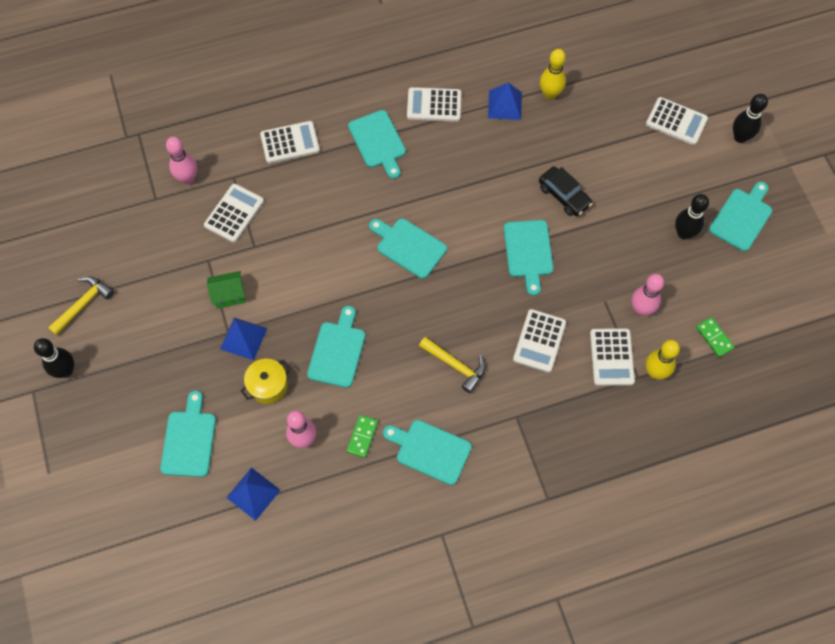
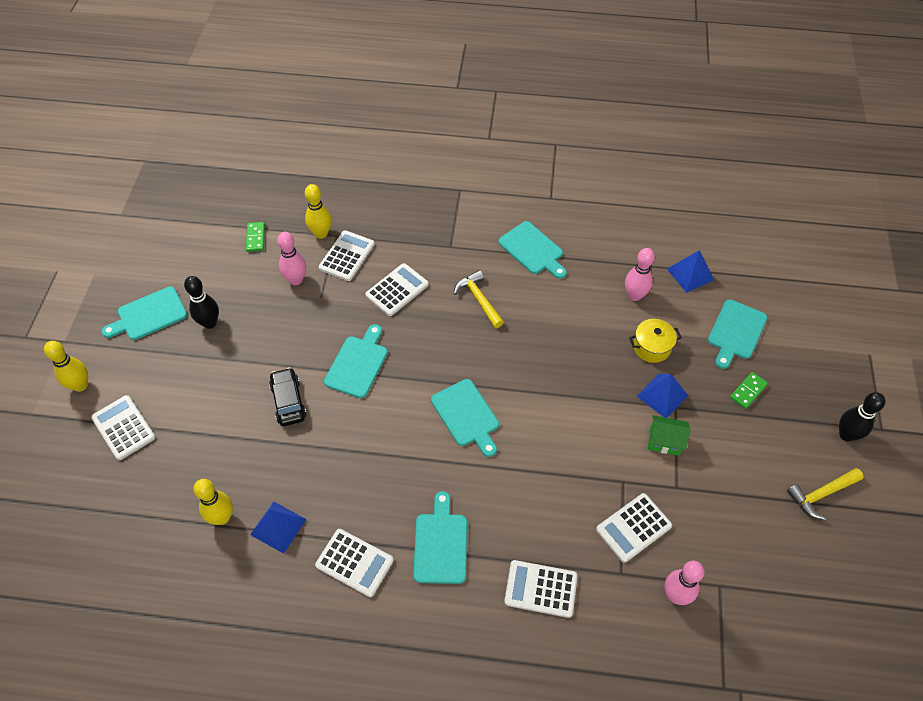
camera: 155 degrees left, 10 degrees down
(337, 351) = (577, 351): turquoise cutting board -> none
(362, 436) = (584, 279): green domino -> green domino (748, 391)
(740, 137) = (80, 385): black bowling pin -> yellow bowling pin

